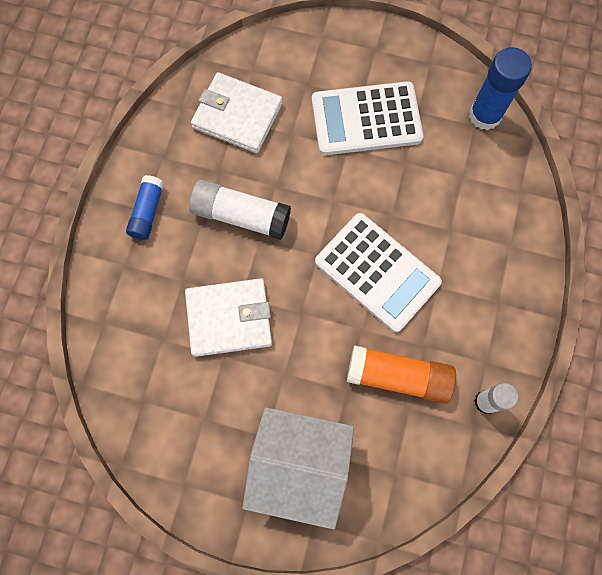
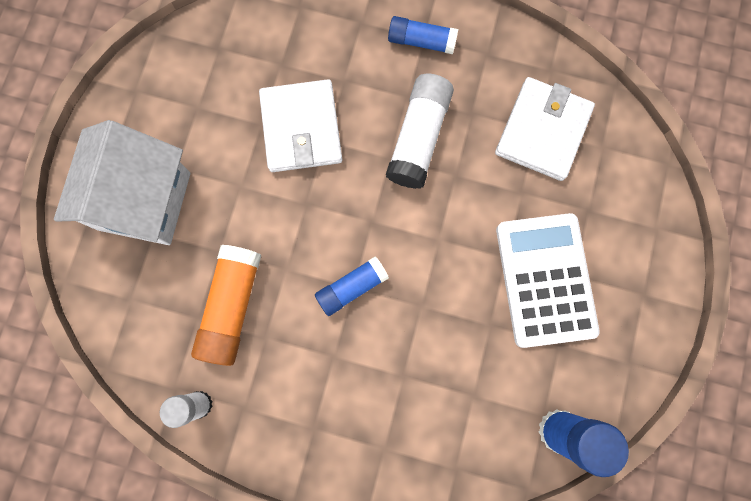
camera: 90 degrees right, 5 degrees up
(377, 272) = (352, 287): white calculator -> blue glue stick

